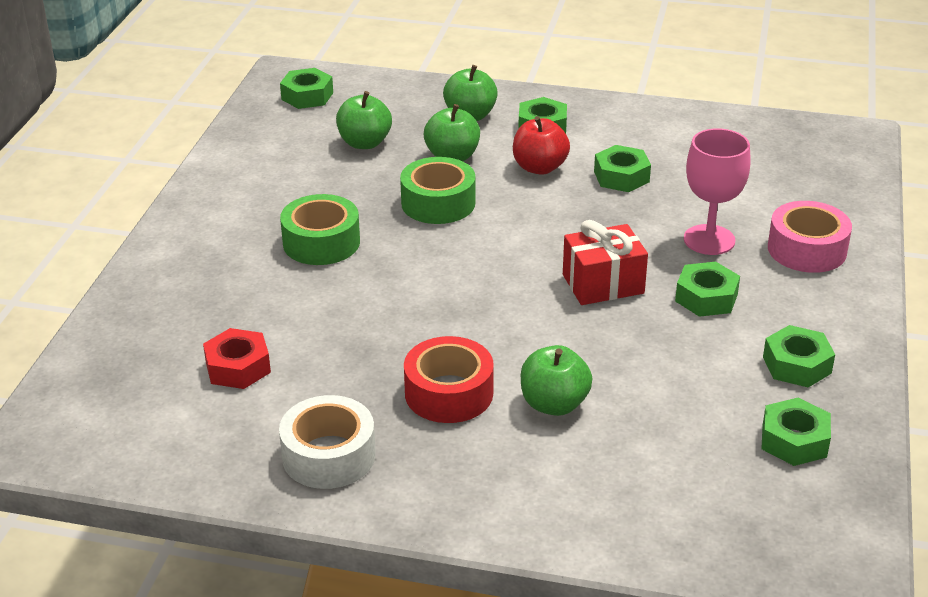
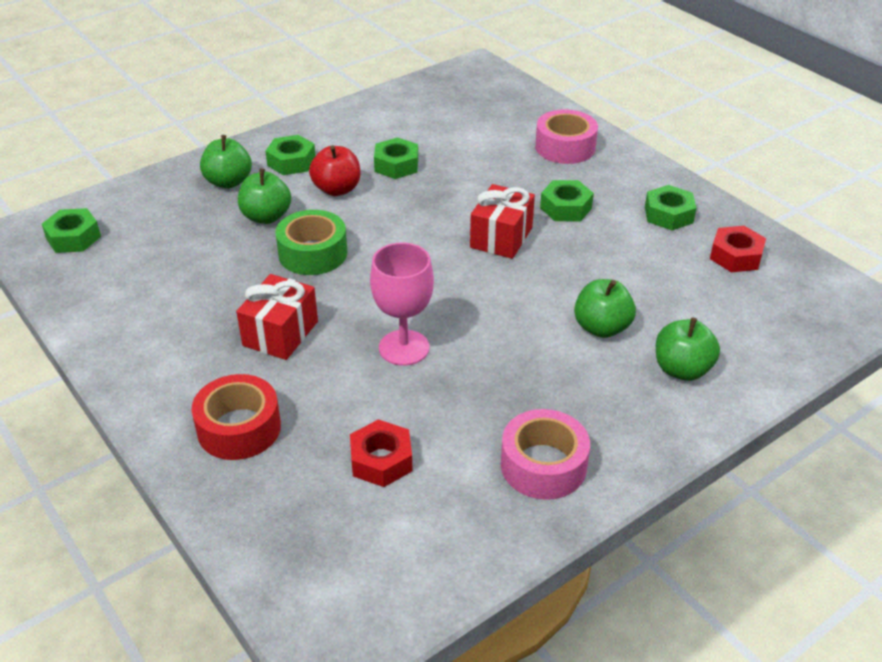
camera: 50 degrees left, 5 degrees up
(321, 242) = (280, 333): green tape -> red gift
(329, 455) = (543, 465): white tape -> pink tape
(364, 143) = (184, 245): green apple -> green apple (682, 369)
(449, 393) = (538, 368): red tape -> red tape (239, 428)
(709, 240) = (509, 173): pink goblet -> pink goblet (404, 348)
(794, 440) = (736, 256): green nut -> red nut

